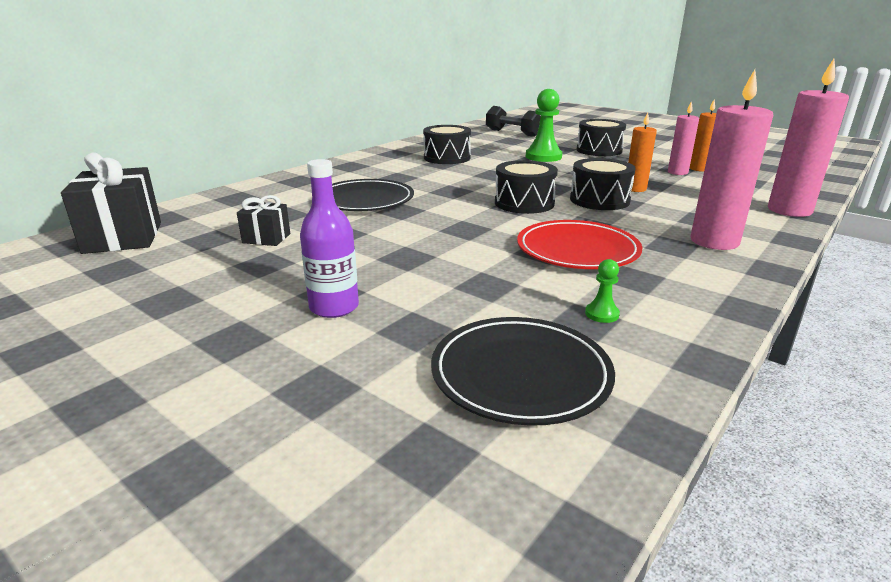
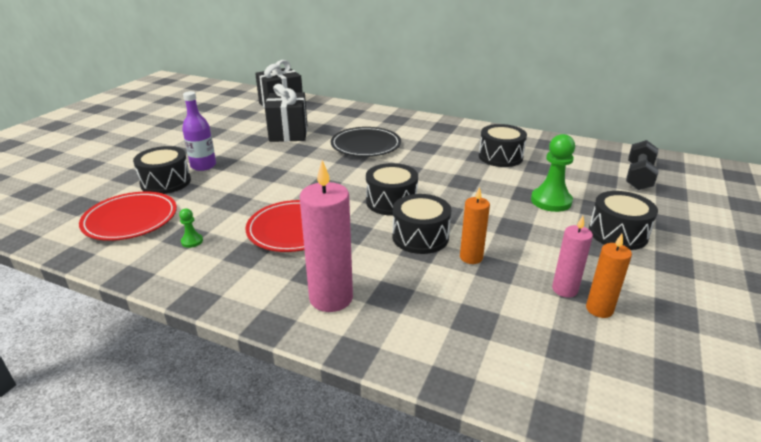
camera: 75 degrees right, 5 degrees up
(266, 238) = (288, 133): black gift -> black gift, size x1.89
(379, 343) = (166, 182): none -> black drum
(520, 374) = (130, 220): black plate -> red plate
(789, 210) = (456, 368): pink candle -> none

